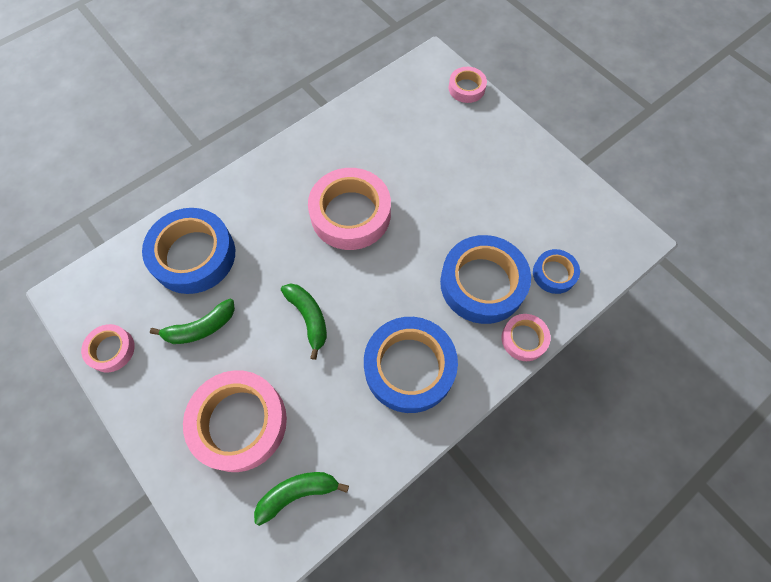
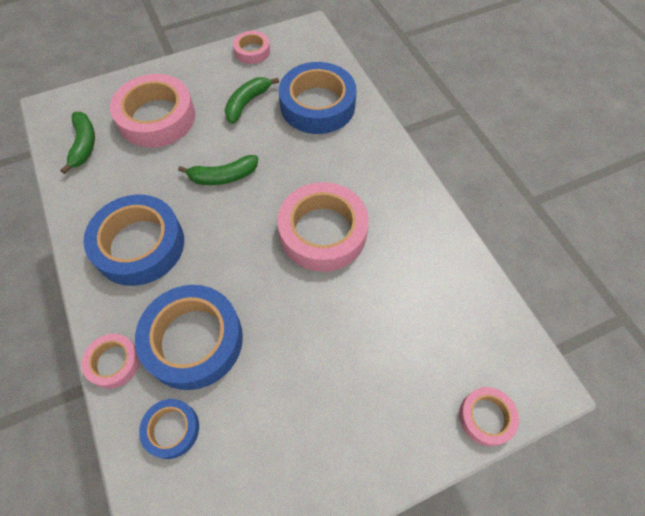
camera: 105 degrees right, 5 degrees down
(201, 327) = (247, 103): green banana -> green banana turned 45 degrees clockwise

